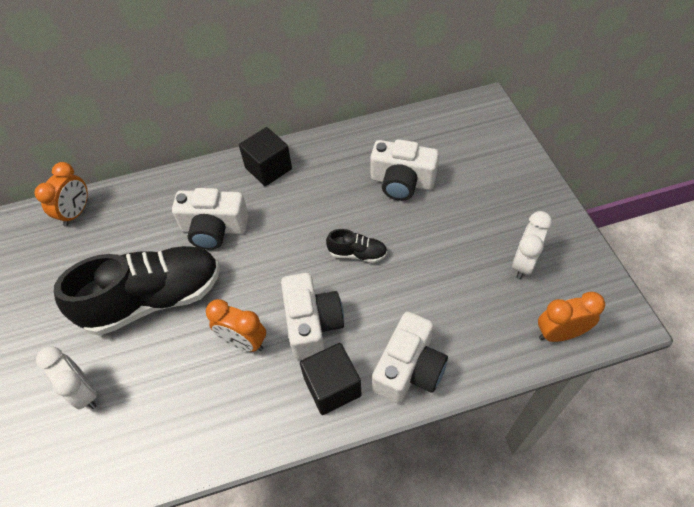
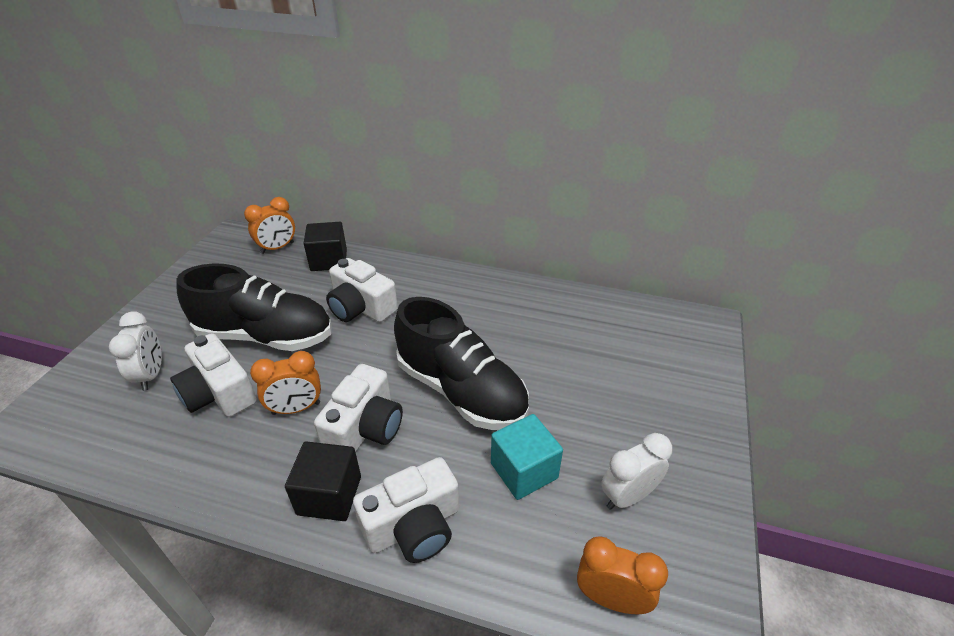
camera: 30 degrees right, 15 degrees down
(243, 342) = (296, 408): orange clock -> orange clock turned 75 degrees counterclockwise
(268, 168) = (448, 284): black cube -> black cube (329, 260)
(357, 254) = (461, 391): black shoe -> black shoe, size x2.35
(402, 182) = (559, 351): white camera -> white camera (219, 393)
(448, 286) = (524, 470): none -> turquoise cube

